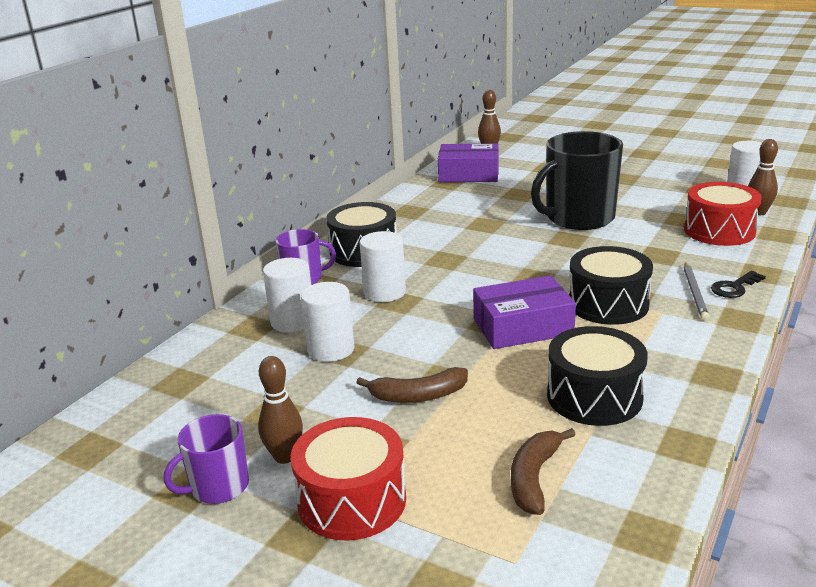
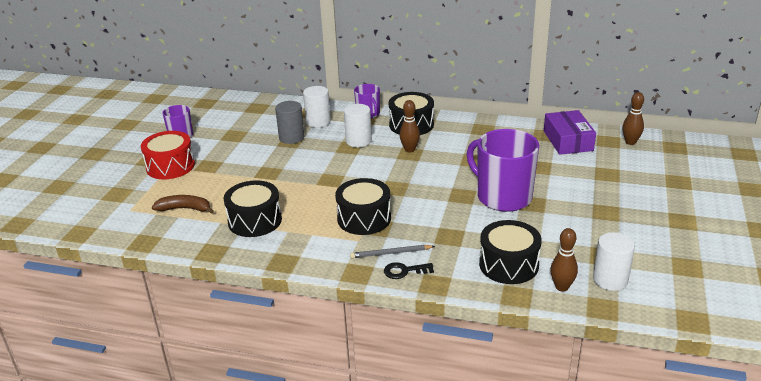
camera: 75 degrees right, 5 degrees up
(285, 456) = (200, 145): brown bowling pin -> brown bowling pin (409, 150)
(331, 349) = (291, 137): white cylinder -> grey cylinder
(417, 395) = (251, 169): brown banana -> none
(522, 326) = (327, 190): purple box -> none
(578, 218) = (503, 197): black mug -> purple mug
(719, 231) = (508, 265): red drum -> black drum
(734, 287) = (404, 271): black key -> black key turned 45 degrees counterclockwise

